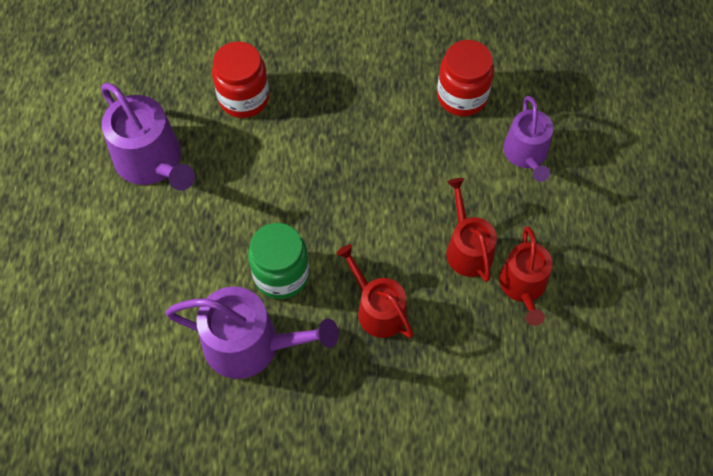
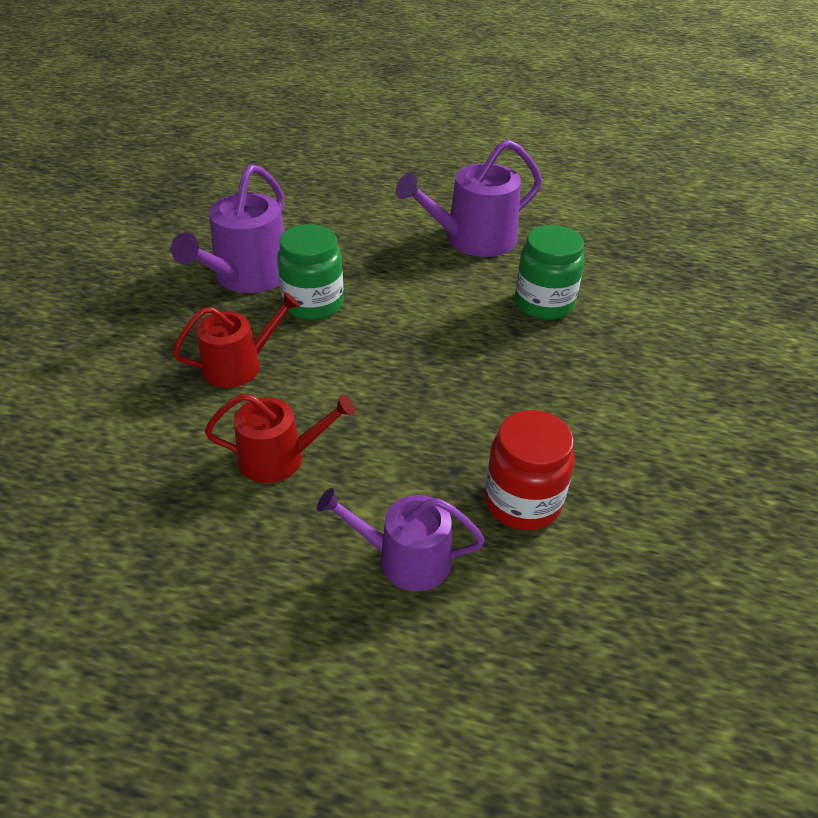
camera: 100 degrees right, 20 degrees down
(244, 98) = (544, 303): red jar -> green jar
(523, 286) = (200, 504): red watering can -> none

